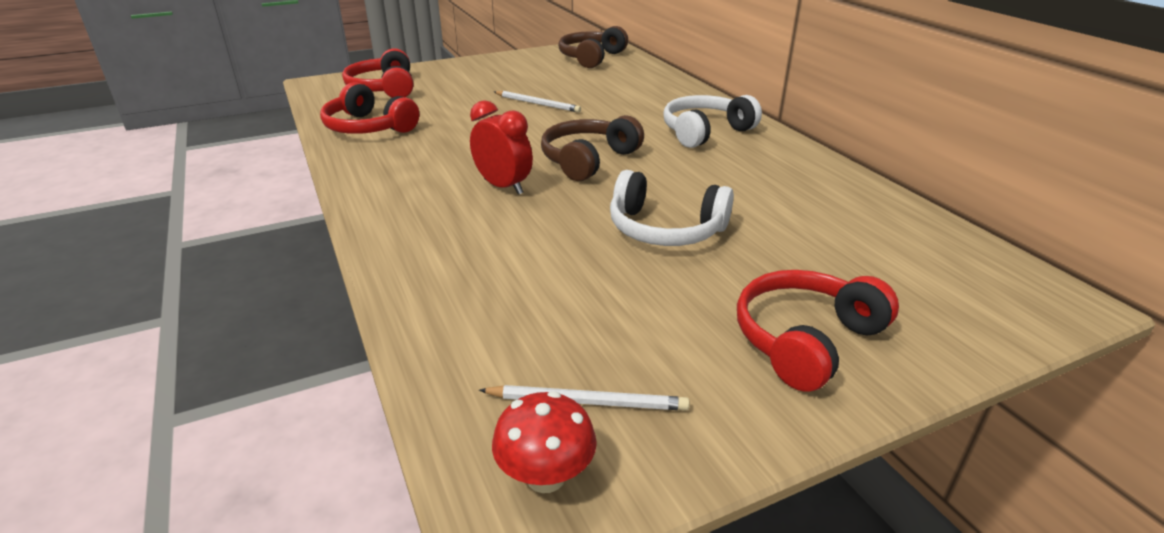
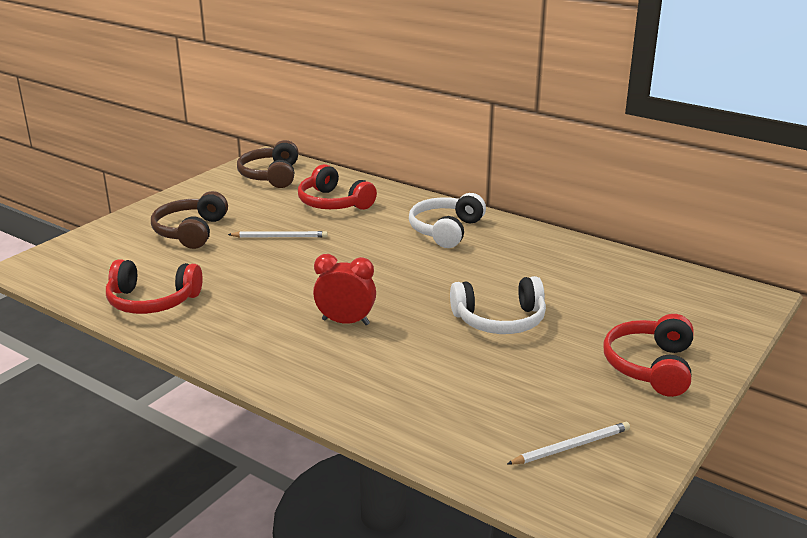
camera: 30 degrees left, 5 degrees down
(383, 88) = (107, 256): red headphones -> red headphones (333, 203)
(545, 476) = (592, 493): red mushroom -> none
(588, 160) = (384, 280): brown headphones -> brown headphones (190, 231)

